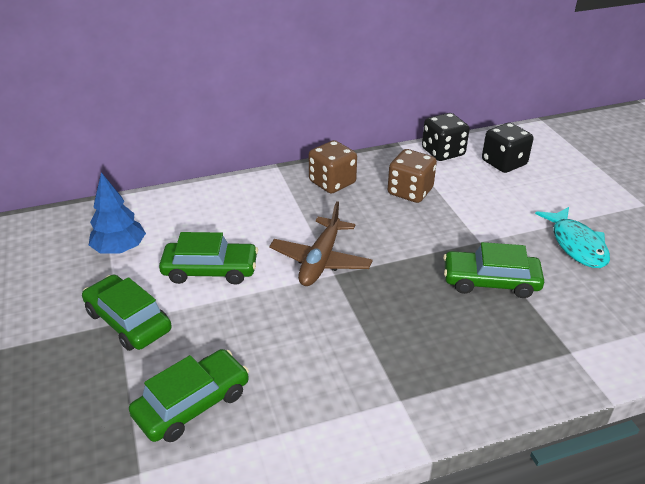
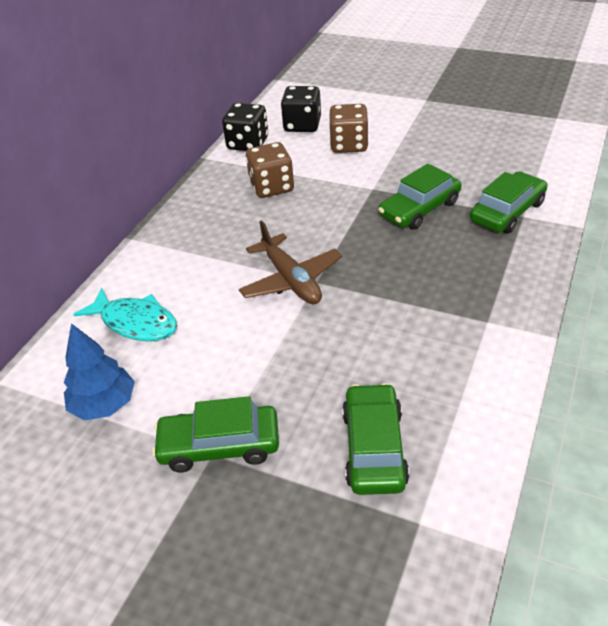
camera: 45 degrees left, 5 degrees up
(210, 270) = (218, 354): green car -> green car (507, 212)
(332, 182) = (201, 220): brown dice -> brown dice (349, 145)
(576, 245) = (429, 150): turquoise fish -> turquoise fish (135, 322)

